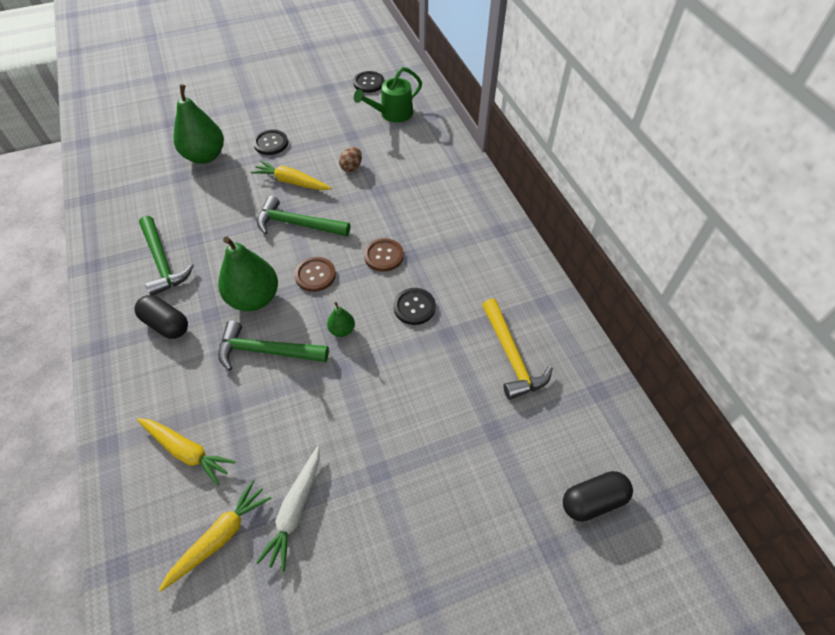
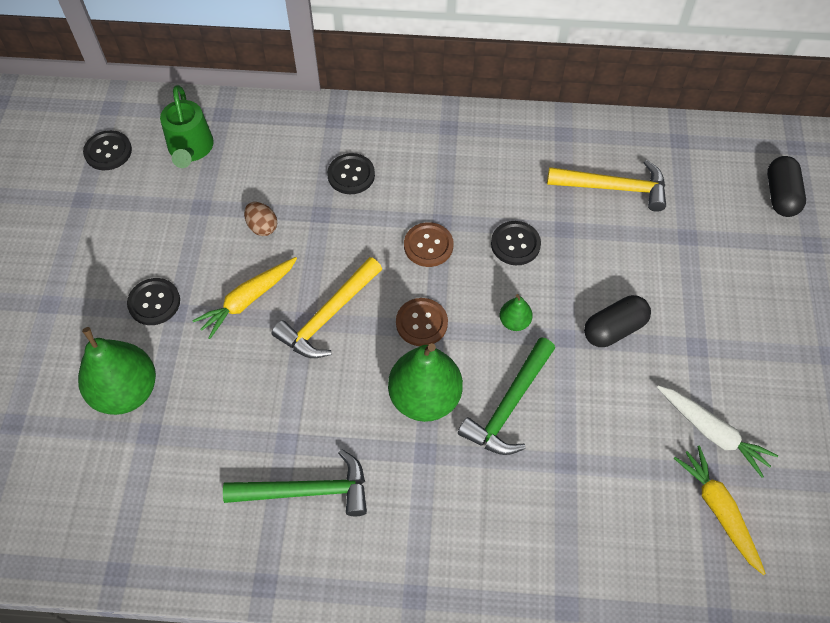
camera: 65 degrees left, 5 degrees up
(166, 324) = (417, 507): black capsule -> black capsule (614, 329)
(187, 451) = (608, 521): yellow carrot -> none
(298, 224) = (328, 316): green hammer -> yellow hammer
(420, 193) = (351, 175): none -> black button

